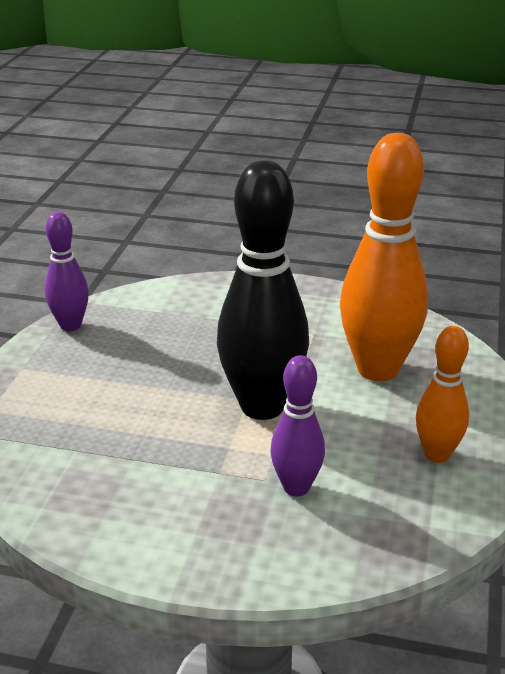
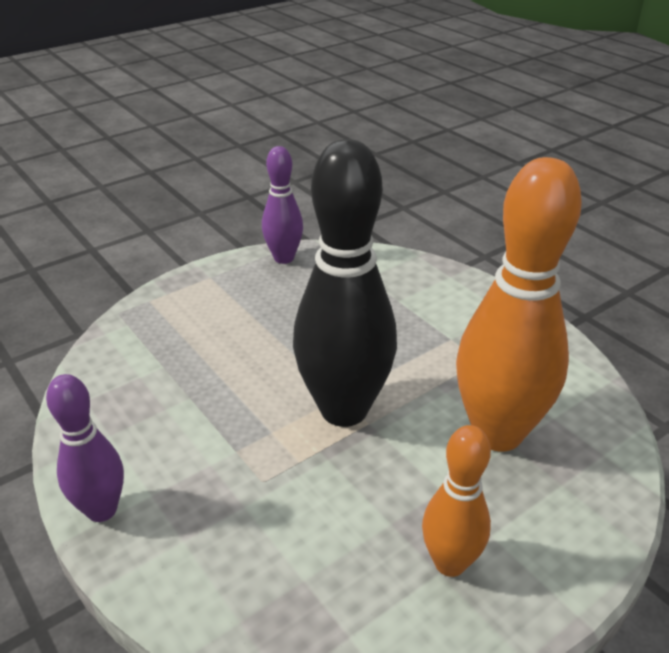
camera: 40 degrees right, 5 degrees up
(296, 487) = (277, 507): purple bowling pin -> purple bowling pin (102, 510)

